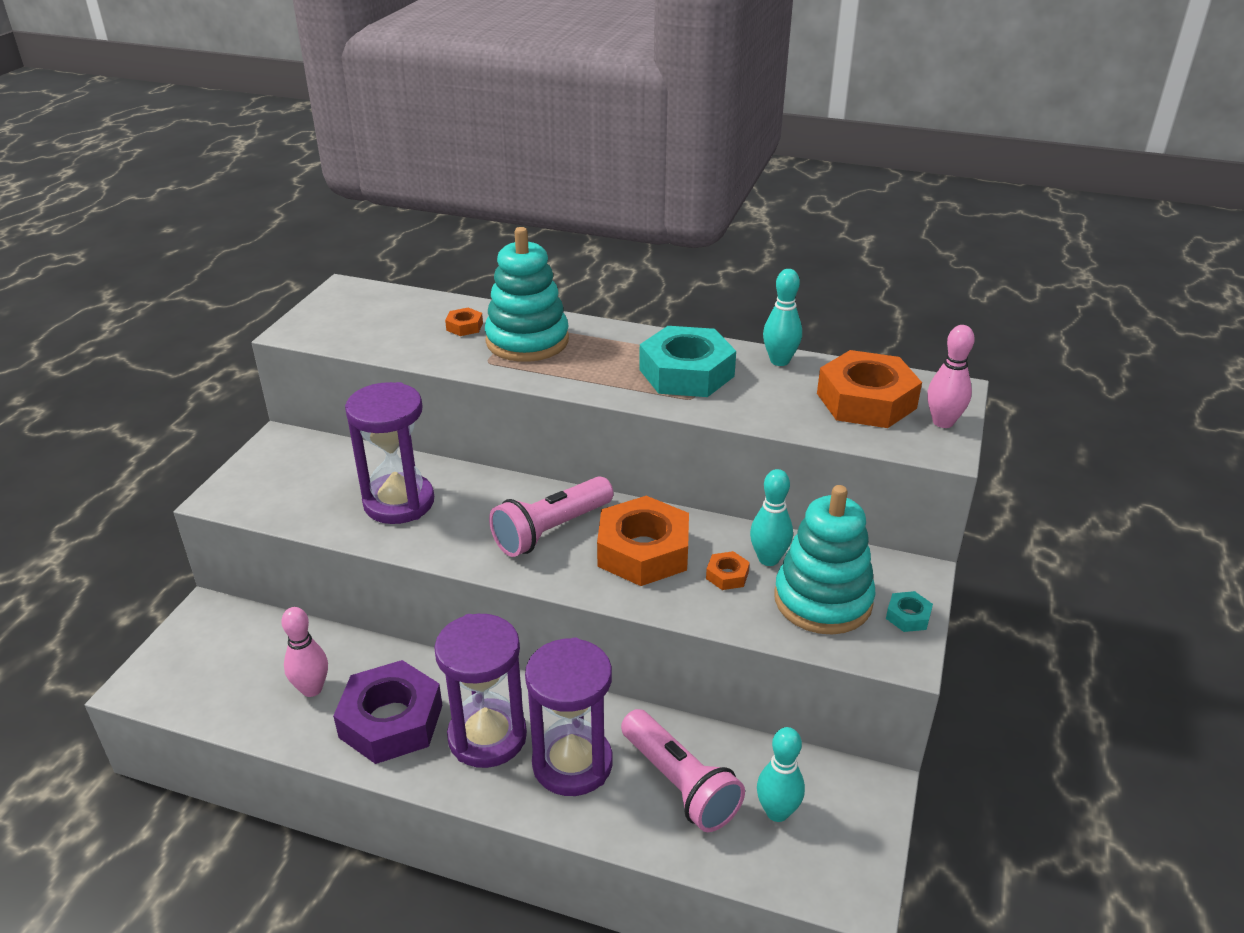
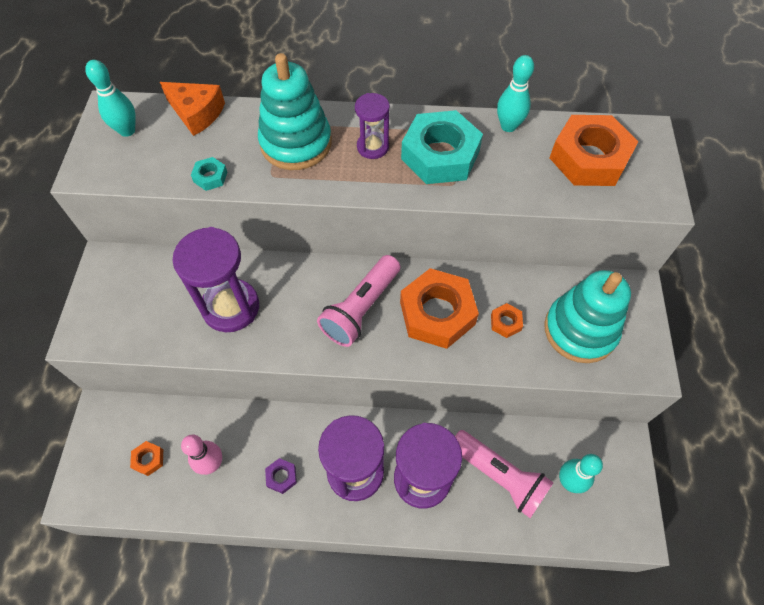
camera: 15 degrees left, 25 degrees up
(391, 721) = (281, 477): purple nut -> purple nut, size x0.43
(432, 304) = (197, 113): none -> orange cheese
(464, 326) = (235, 136): orange nut -> orange nut (148, 459)
(611, 356) = (372, 147): none -> purple hourglass
(768, 559) = (530, 299): turquoise bowling pin -> turquoise bowling pin (127, 130)
(908, 616) = (642, 331): turquoise nut -> turquoise nut (210, 177)
(943, 422) = (653, 170): pink bowling pin -> none

